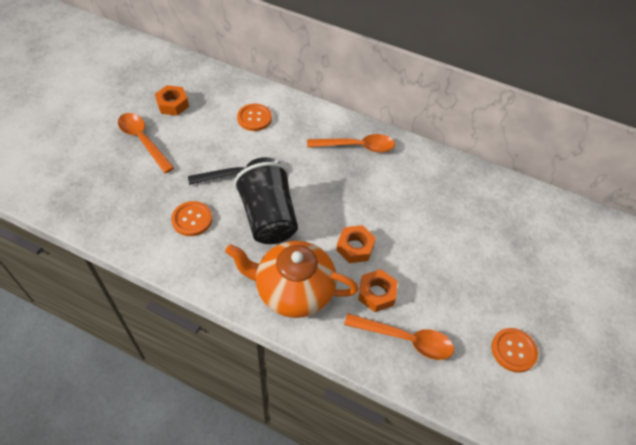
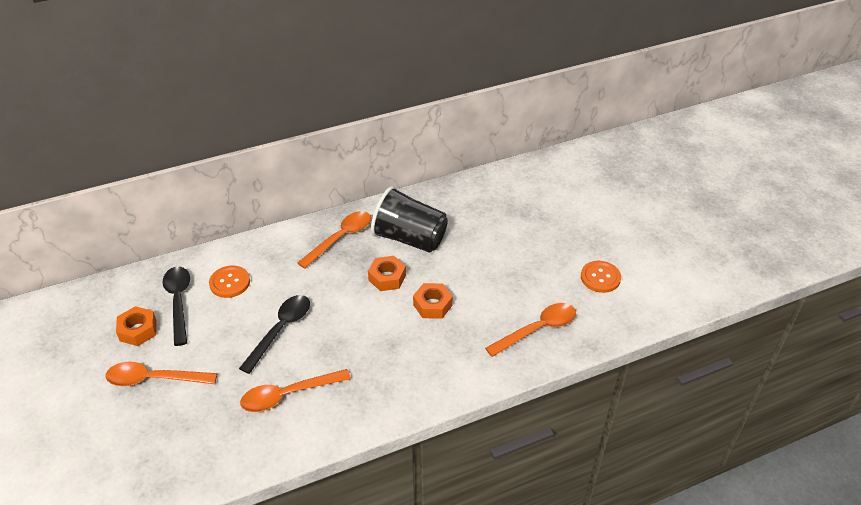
camera: 45 degrees left, 10 degrees down
(192, 219) = (288, 395): orange button -> orange spoon
(213, 106) = (178, 301): none -> black spoon
(268, 218) = (346, 341): black cup -> black cup (410, 238)
(293, 290) = (430, 369): orange teapot -> none
(376, 293) = (485, 320): orange nut -> orange nut (387, 277)

